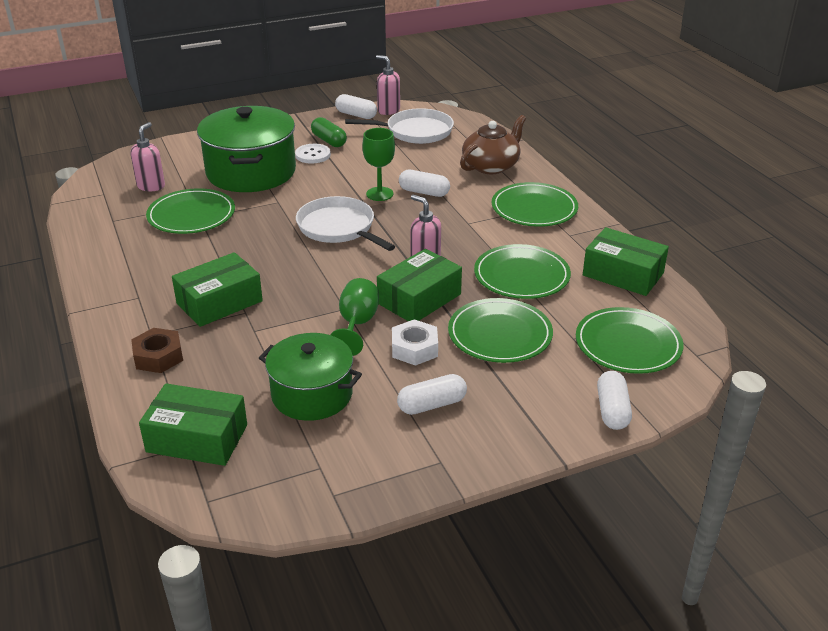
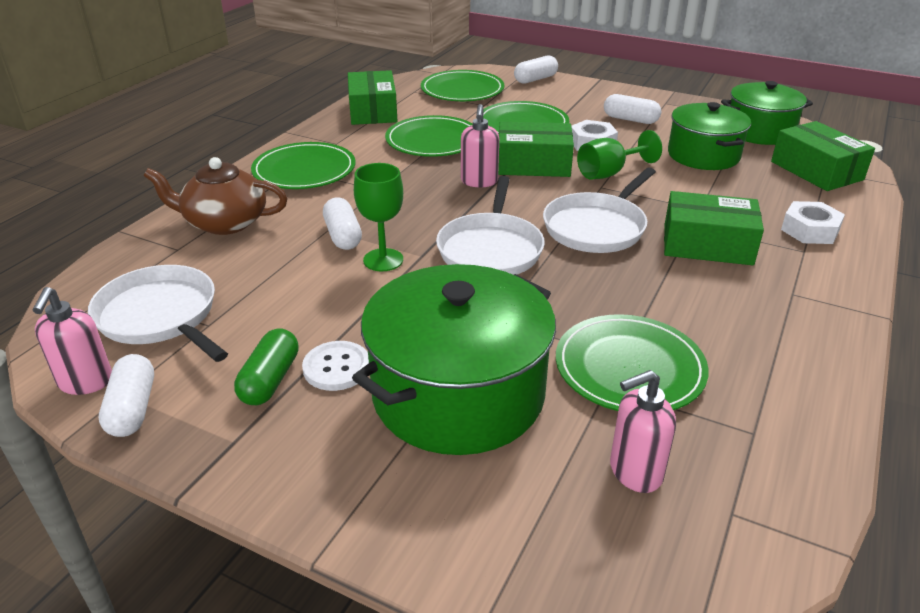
camera: 130 degrees left, 0 degrees up
(158, 356) = (809, 230): brown nut -> white nut
(297, 472) = (759, 132): none -> green pot
(302, 274) = (596, 227): none -> white pan

